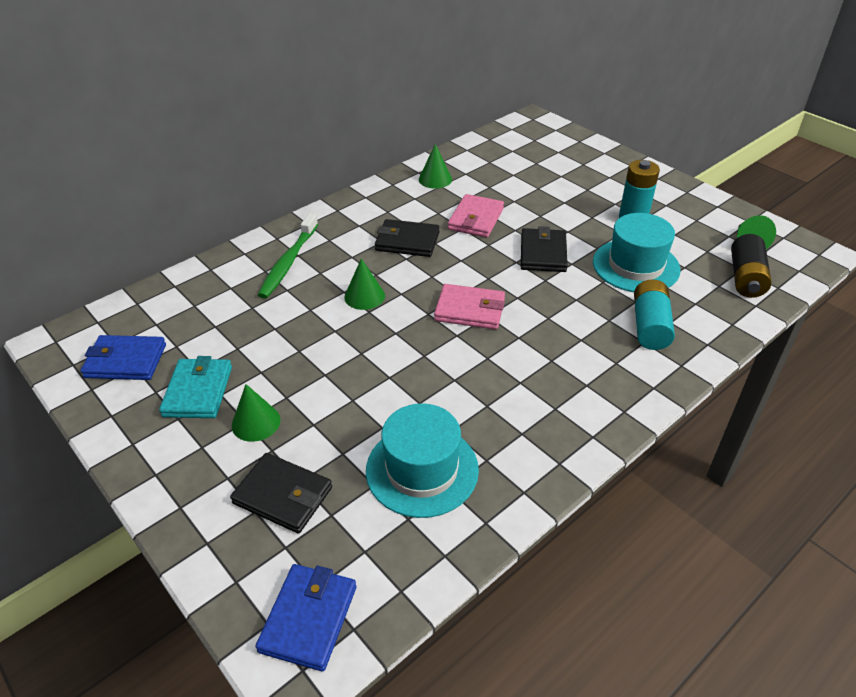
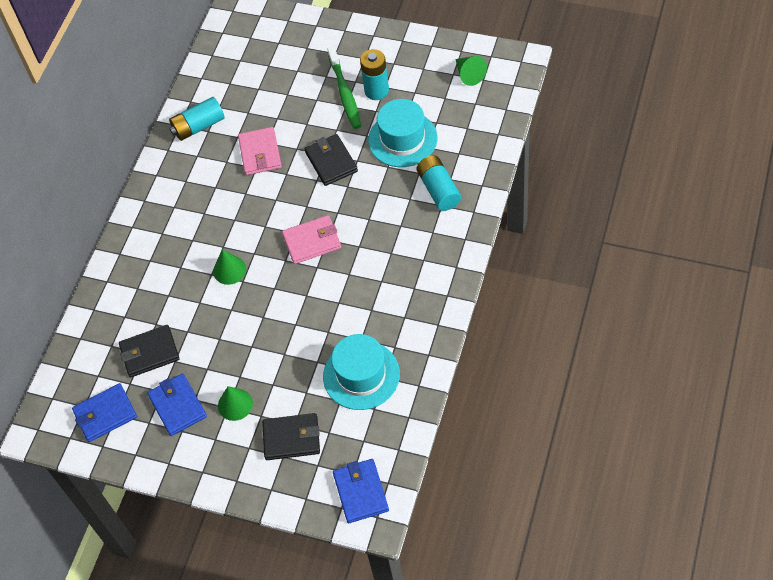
camera: 25 degrees left, 15 degrees up
(198, 391) = (177, 406): turquoise wallet -> blue wallet
(289, 262) = (148, 271): green toothbrush -> green toothbrush (345, 93)
(407, 241) = (223, 203): black wallet -> black wallet (150, 353)
(435, 179) = (198, 126): green cone -> turquoise battery
(746, 278) = (481, 111): black battery -> none

